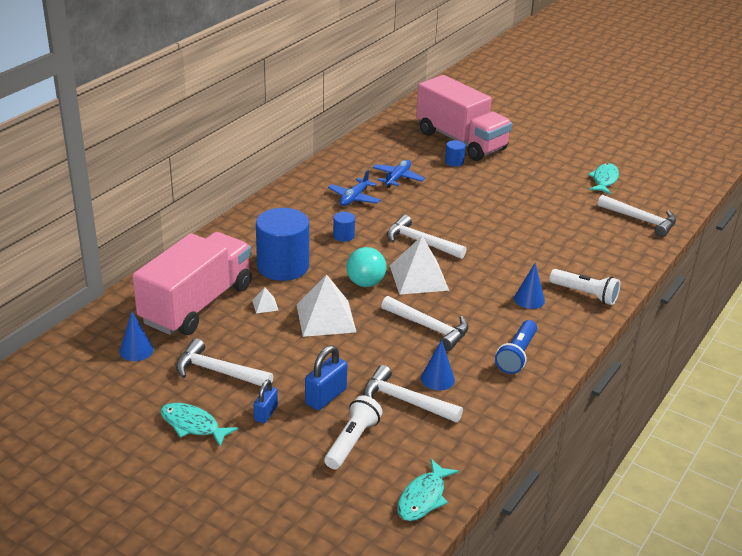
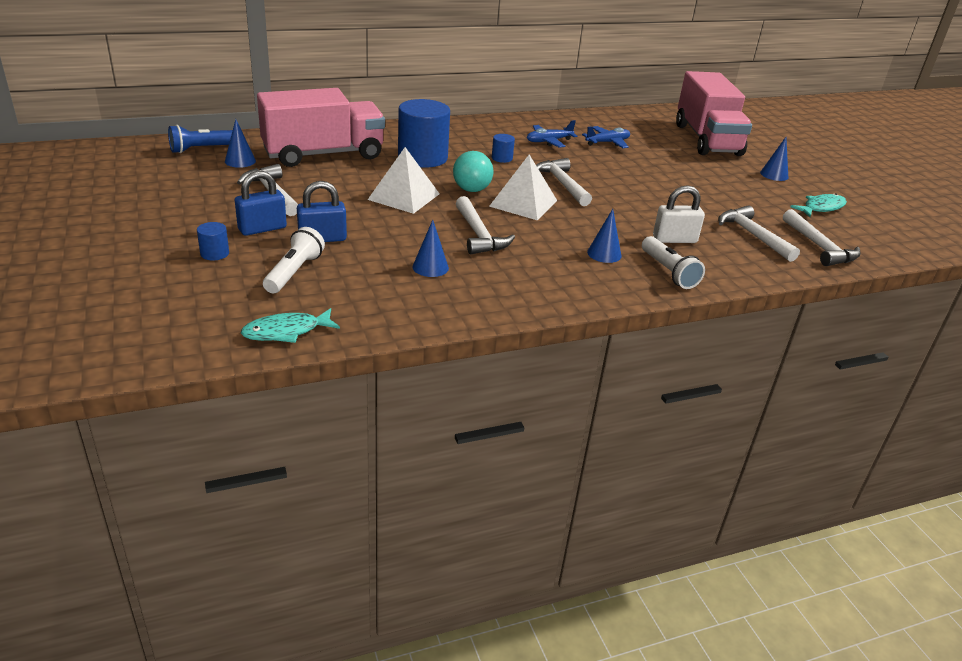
camera: 35 degrees right, 0 degrees up
(193, 425) = (202, 213): turquoise fish -> none
(265, 305) = (371, 172): white pyramid -> none
(266, 413) = (262, 228): blue padlock -> blue padlock, size x1.54
(352, 441) = (294, 272): white flashlight -> white flashlight turned 45 degrees counterclockwise
(404, 401) = (379, 268): white hammer -> white hammer (752, 235)
(454, 162) = (678, 149): blue cylinder -> blue cylinder (214, 253)
(516, 355) = (529, 283): blue flashlight -> blue flashlight (202, 149)
(543, 159) = (774, 175): none -> blue cone
(554, 260) = (674, 239): none -> white padlock

